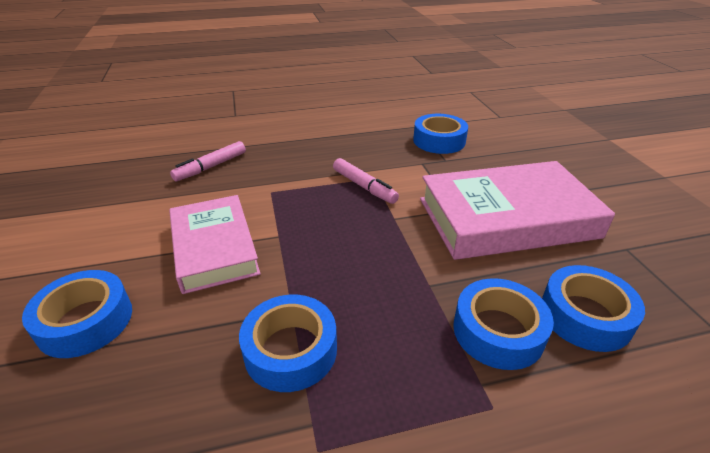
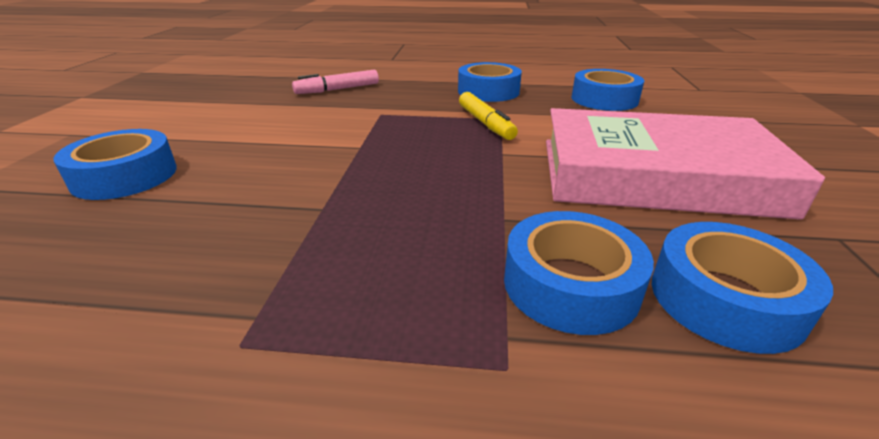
camera: 20 degrees right, 5 degrees down
(214, 248) = (288, 145): pink book -> none
(290, 350) = (291, 241): blue tape -> blue tape (488, 91)
(364, 186) = (485, 123): pink marker -> yellow marker

